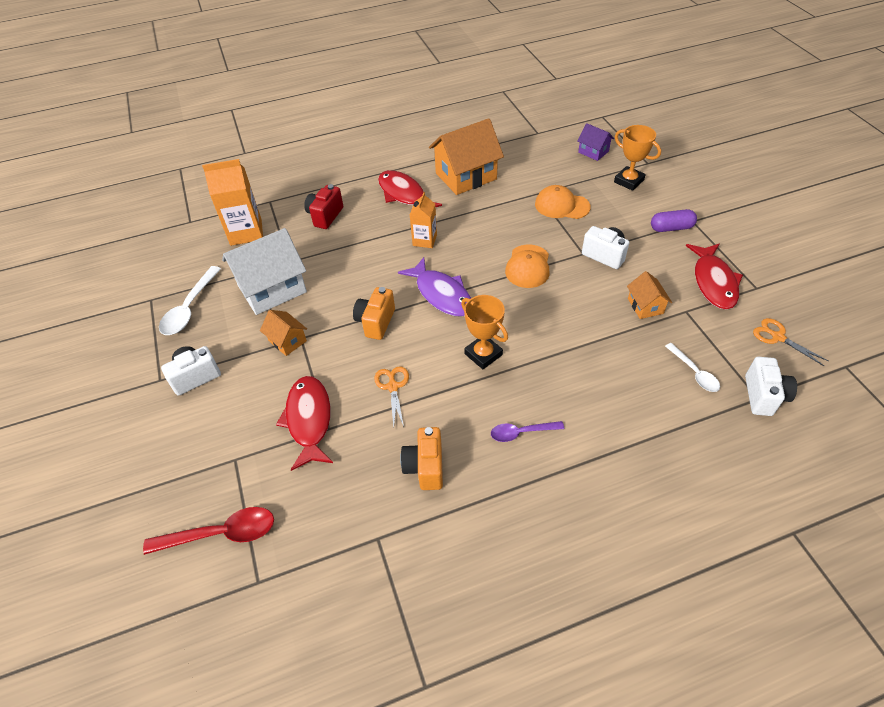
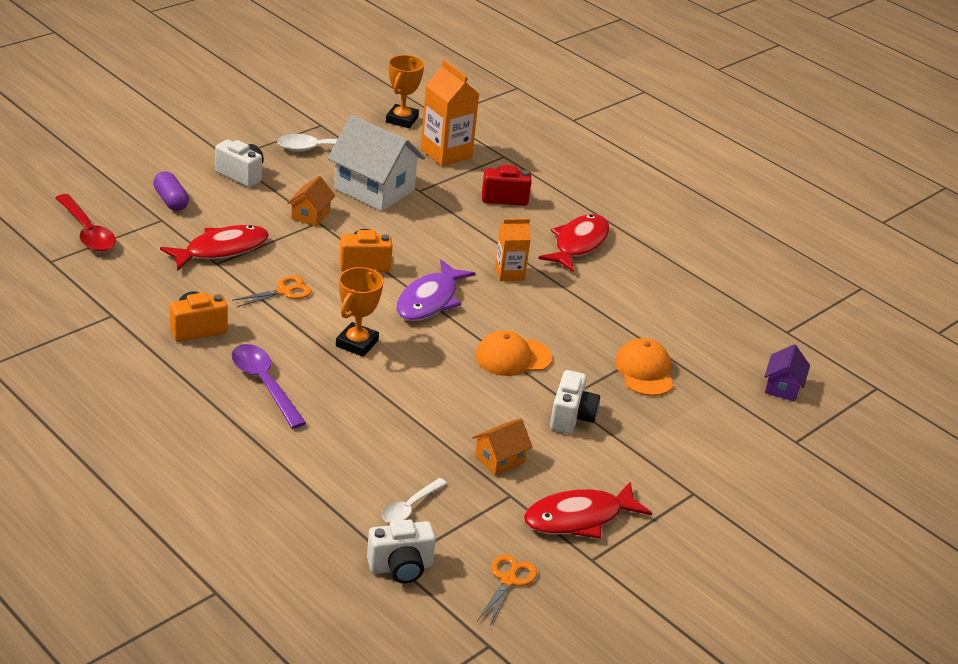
camera: 60 degrees right, 15 degrees down
(466, 176) = (647, 285): orange house -> none
(521, 433) = (264, 384): purple spoon -> purple spoon, size x1.59
(628, 181) = (739, 426): orange trophy -> orange trophy (402, 120)
(671, 228) = (664, 473): purple capsule -> purple capsule (171, 201)

